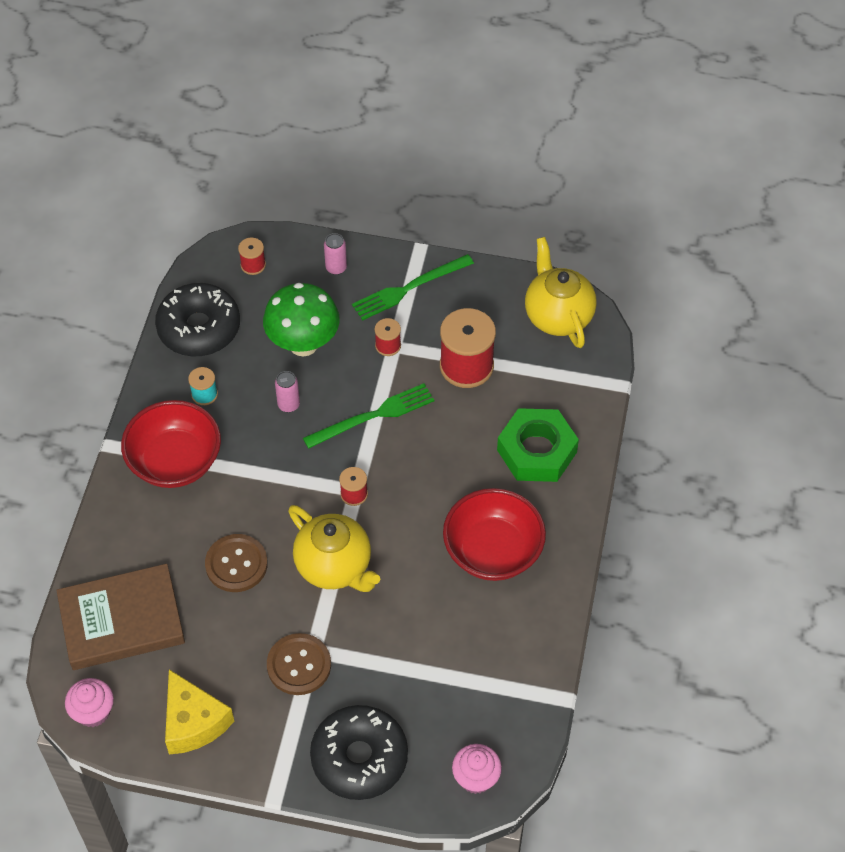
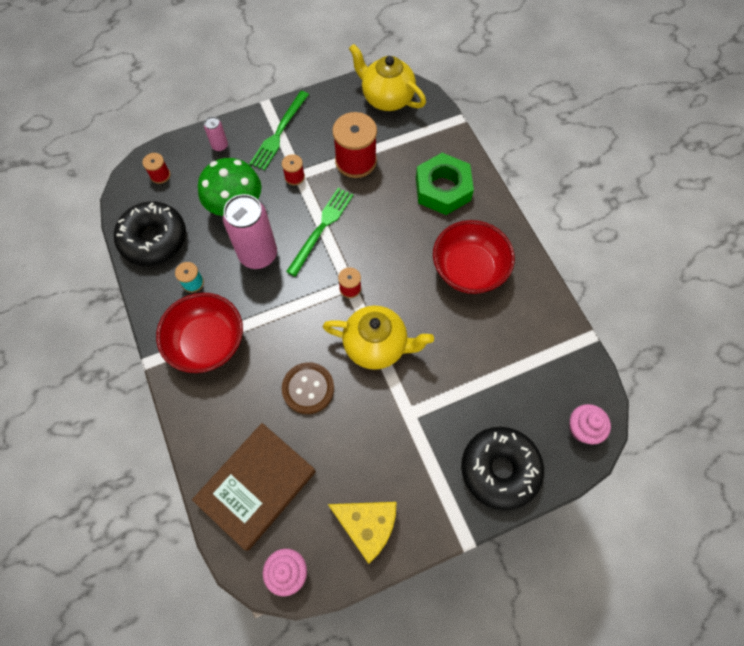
camera: 35 degrees left, 10 degrees up
(288, 405) = (258, 255): pink can -> pink can, size x2.16
(299, 665) = (407, 432): brown button -> none

